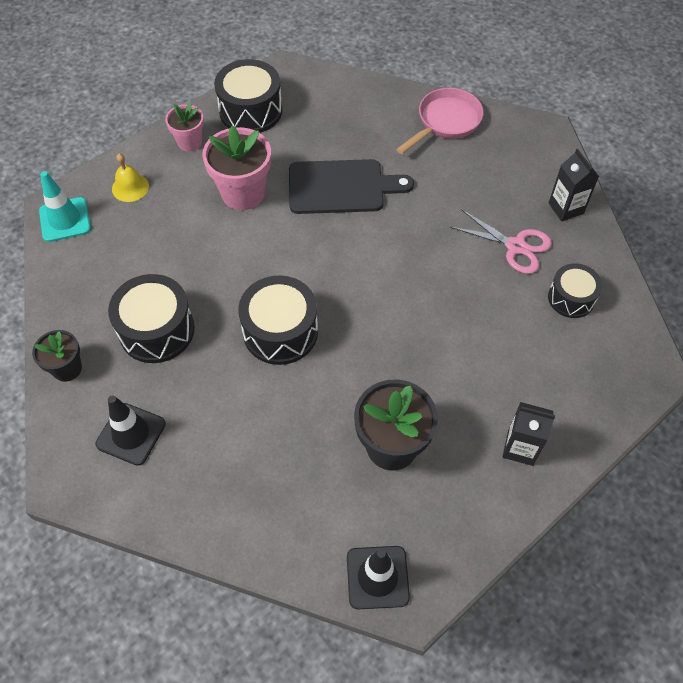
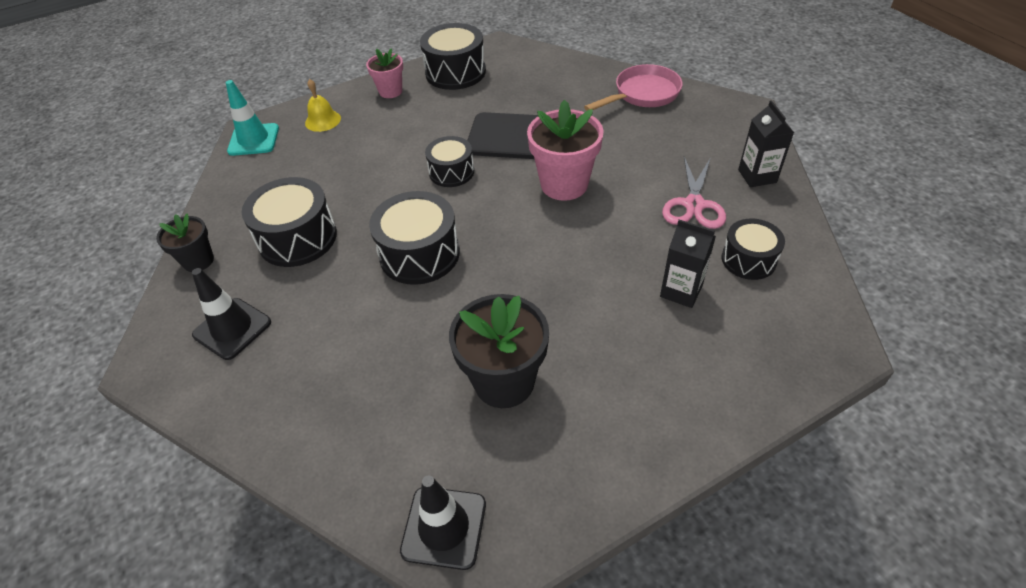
camera: 15 degrees right, 10 degrees down
(243, 193) = (425, 134): pink flower pot -> pink flower pot (564, 184)
(283, 236) = (451, 172): none -> black drum
(515, 246) = (694, 205): pink scissors -> pink scissors turned 60 degrees clockwise
(520, 448) = (657, 406): black carton -> black carton (681, 291)

